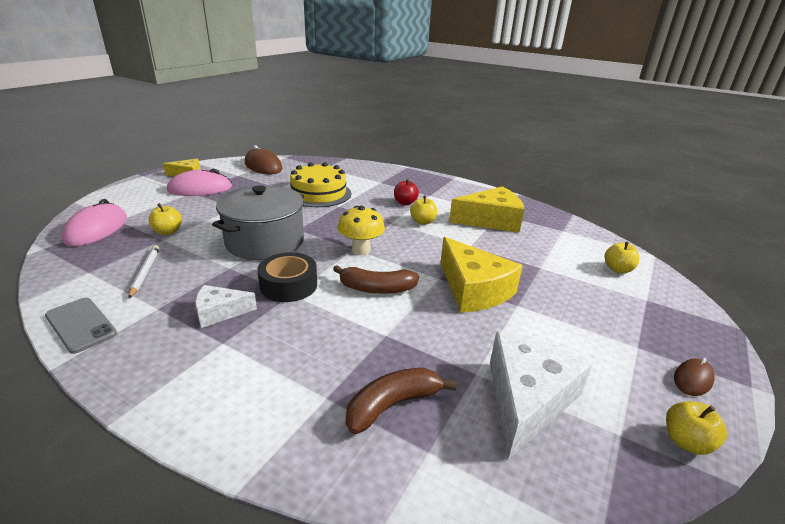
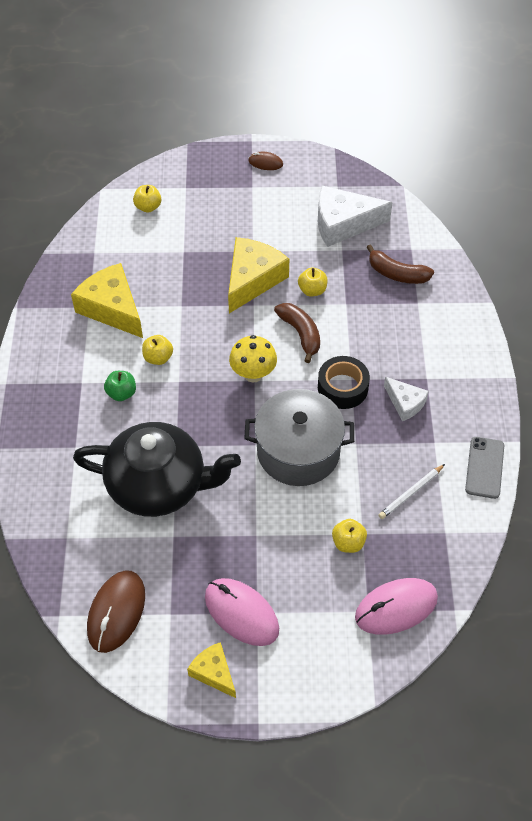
camera: 120 degrees left, 25 degrees up
(318, 193) = (158, 484): yellow cake -> black teapot
(405, 203) = (121, 393): red apple -> green apple
(686, 441) = (321, 164): yellow apple -> yellow apple (312, 290)

